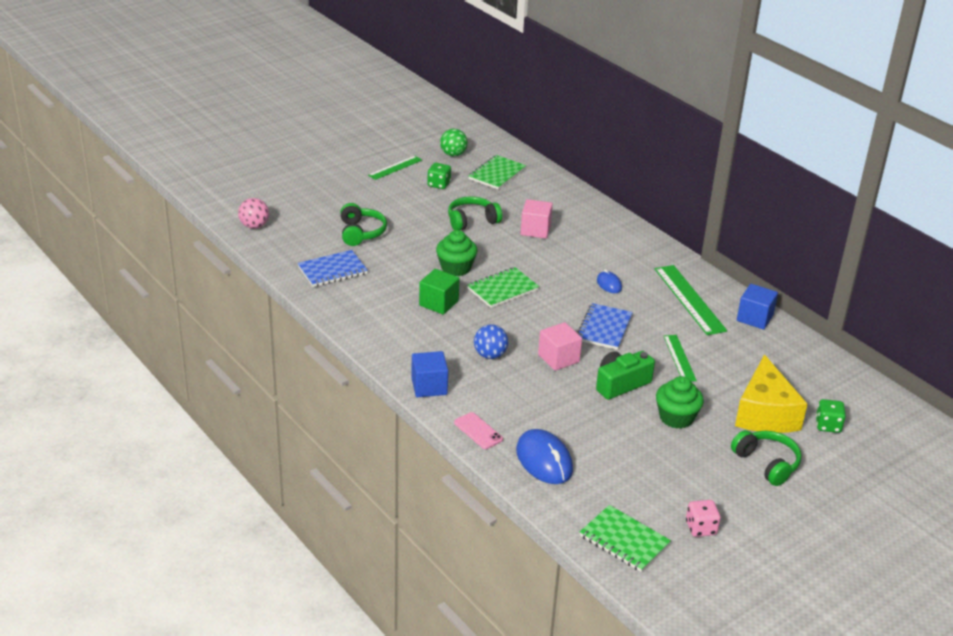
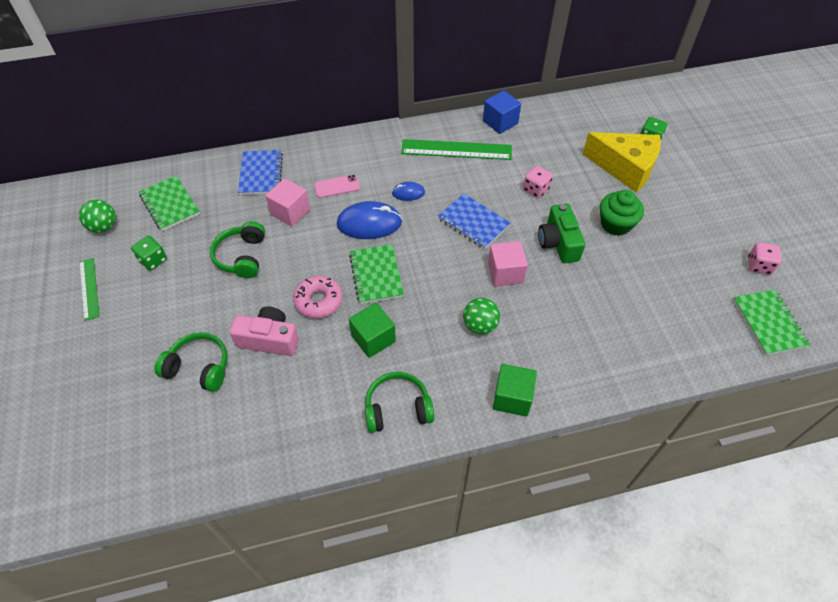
camera: 65 degrees left, 20 degrees up
(254, 226) = (107, 485): pink ball -> none
(332, 270) = (258, 423): blue notebook -> blue notebook (261, 174)
(404, 255) = (269, 339): none -> pink camera
(429, 386) = (512, 398): blue cube -> green cube
(456, 268) = (318, 301): green cupcake -> pink donut
(478, 431) = (596, 379): pink phone -> pink phone (337, 186)
(490, 355) = (480, 325): blue ball -> green ball
(544, 460) = (652, 341): blue mouse -> blue mouse (369, 223)
(624, 540) = (768, 323): green notebook -> green notebook turned 75 degrees counterclockwise
(679, 358) = (536, 189): green ruler -> pink dice
(767, 463) = (687, 193): green headphones -> green headphones (397, 408)

